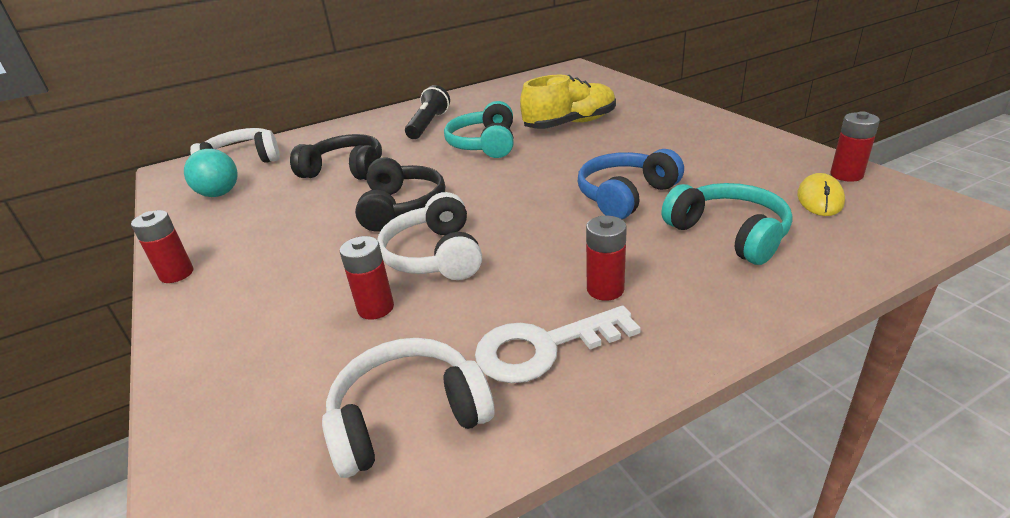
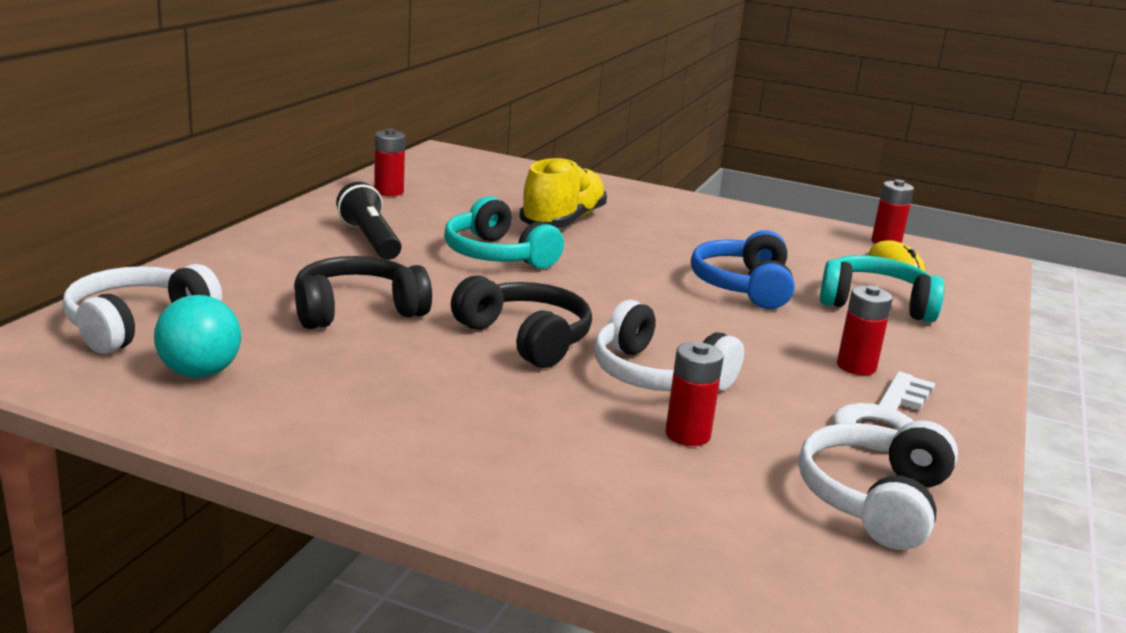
camera: 45 degrees left, 10 degrees down
(177, 274) = (358, 473): red battery -> red battery (389, 192)

